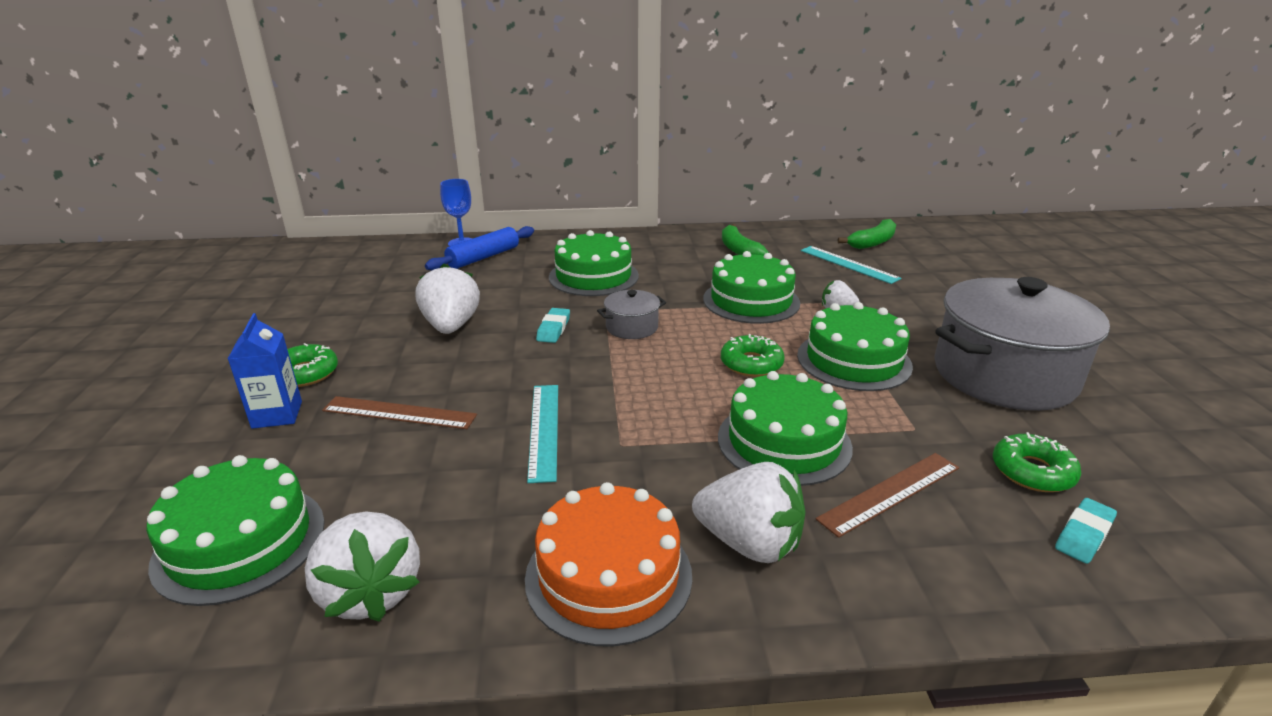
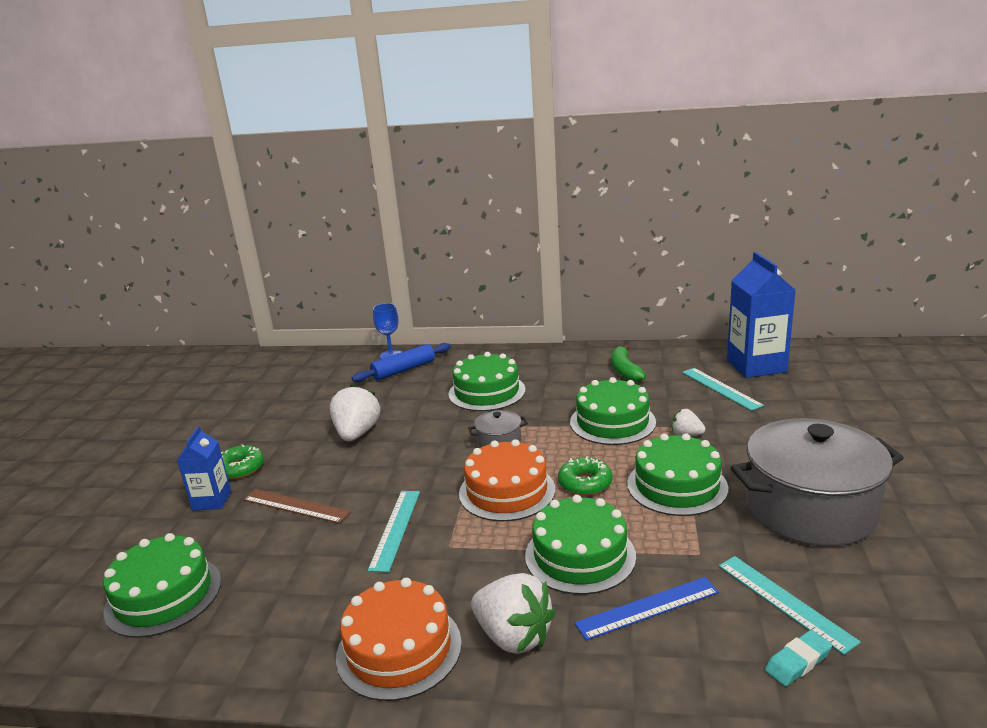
camera: 15 degrees right, 5 degrees down
(370, 592) = (235, 641): white strawberry -> none
(553, 329) = (435, 440): turquoise eraser -> none
(664, 378) = (507, 491): none -> orange cake
(872, 242) = (756, 366): green banana -> blue carton
(890, 493) = (647, 608): brown ruler -> blue ruler
(1032, 471) = (784, 602): green donut -> turquoise ruler

